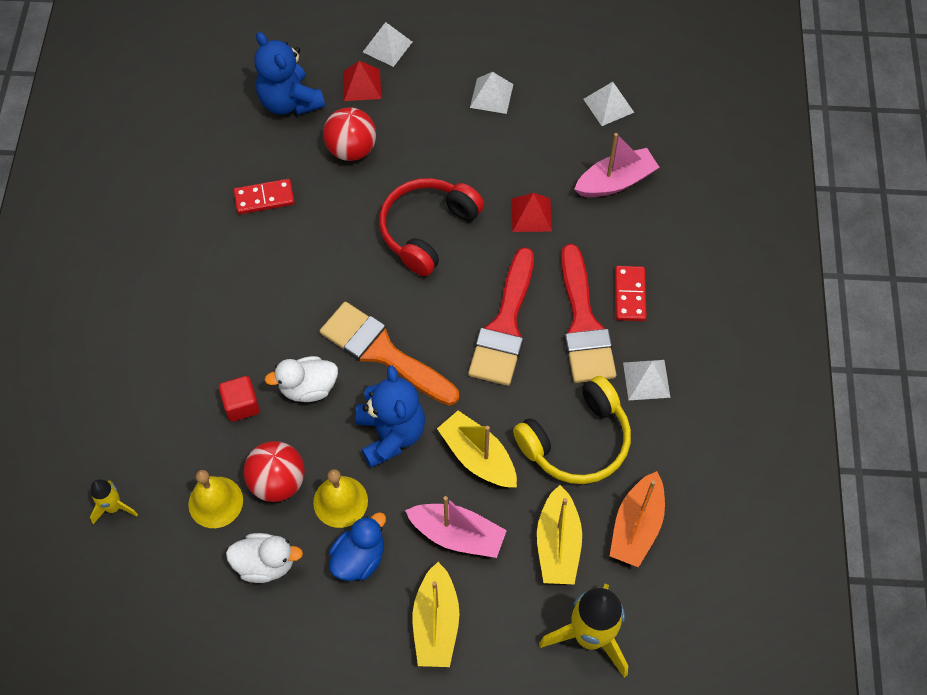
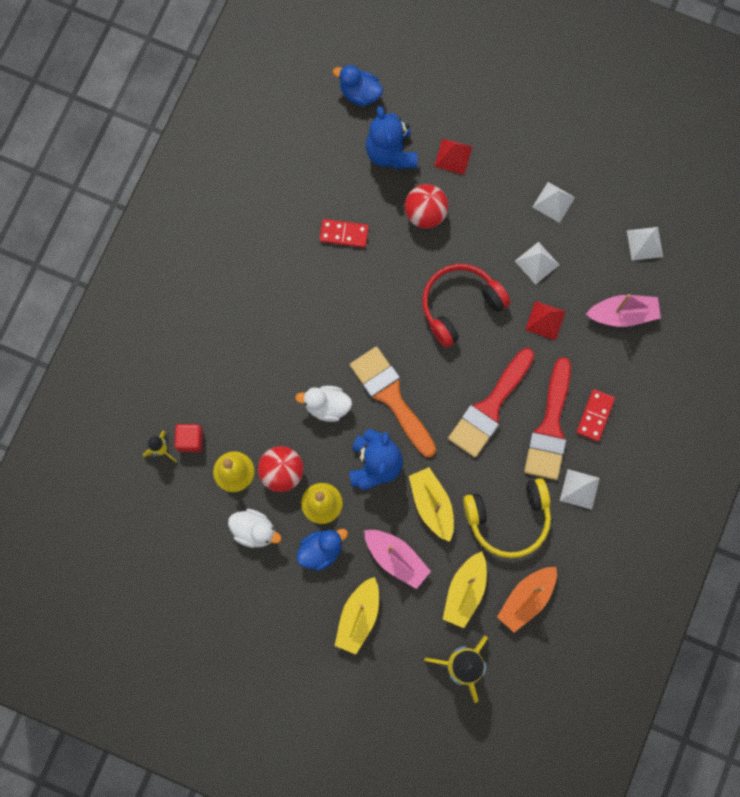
camera: 20 degrees right, 15 degrees up
(233, 55) = (360, 93): none -> blue duck
(241, 405) = (274, 402): red cube -> red cube (190, 440)
(387, 47) = (486, 127): white pyramid -> white pyramid (537, 263)

